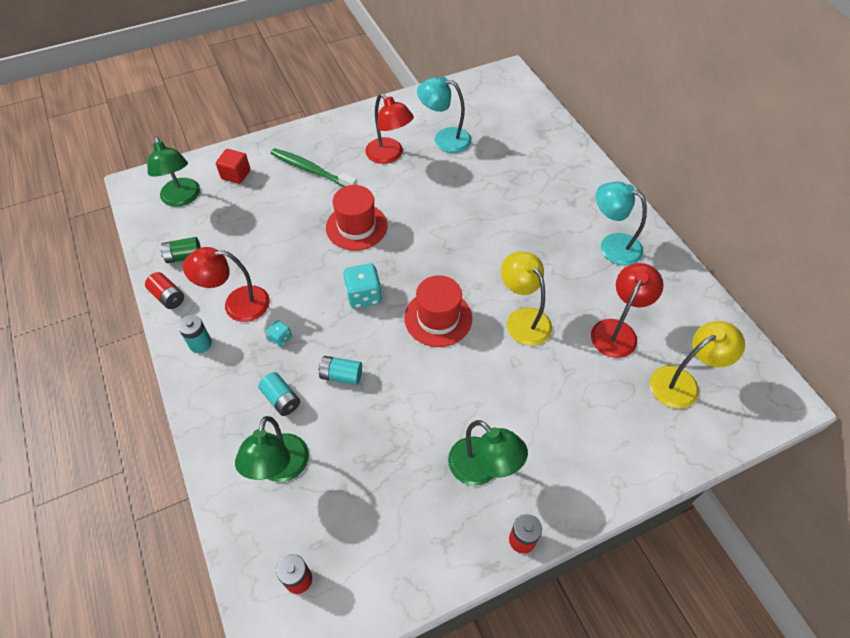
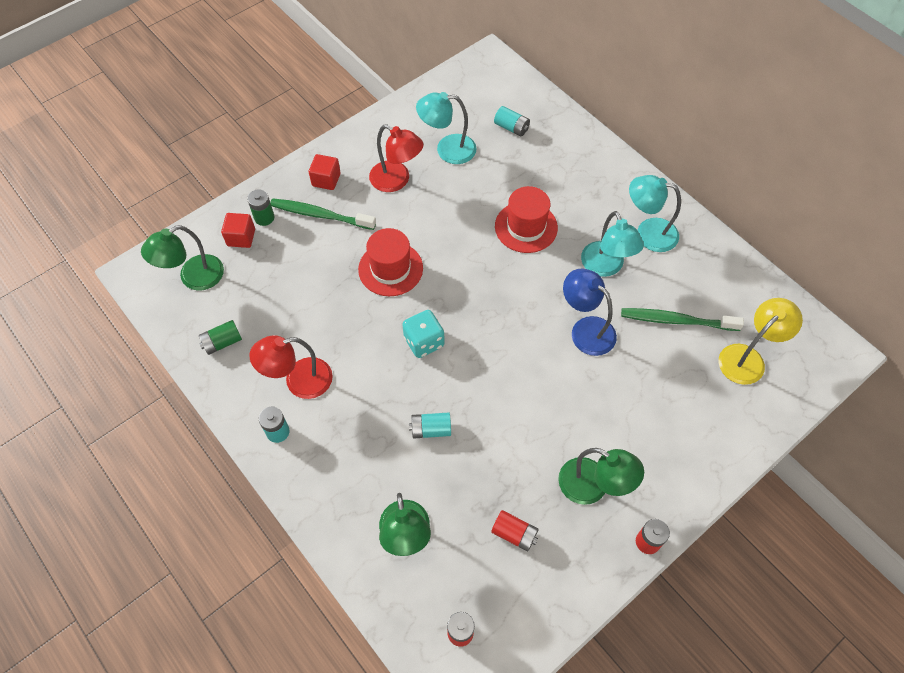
camera: 15 degrees left, 5 degrees up
(168, 297) = (223, 390): red battery -> red battery (514, 534)
(182, 198) = (193, 278): green lamp -> green lamp turned 90 degrees clockwise
(262, 163) = (264, 218): none -> green battery
(280, 338) = (357, 406): turquoise dice -> none
(281, 399) = (381, 468): turquoise battery -> turquoise battery (511, 128)
(327, 143) = (326, 180): none -> red cube
(438, 318) = (504, 348): red hat -> red hat (526, 227)
(523, 319) = (585, 329): yellow lamp -> blue lamp
(561, 267) = (605, 267): none -> turquoise lamp
(617, 331) = (676, 320): red lamp -> green toothbrush

